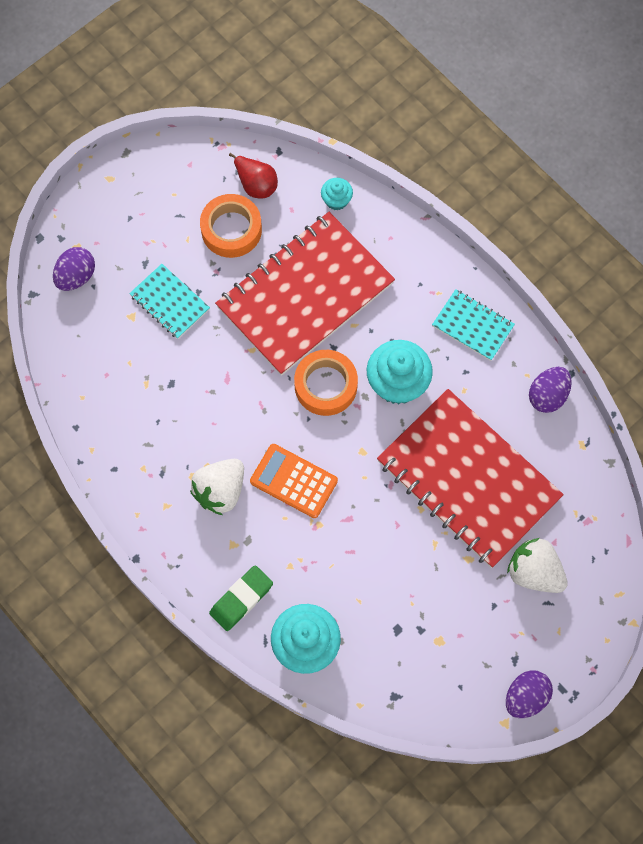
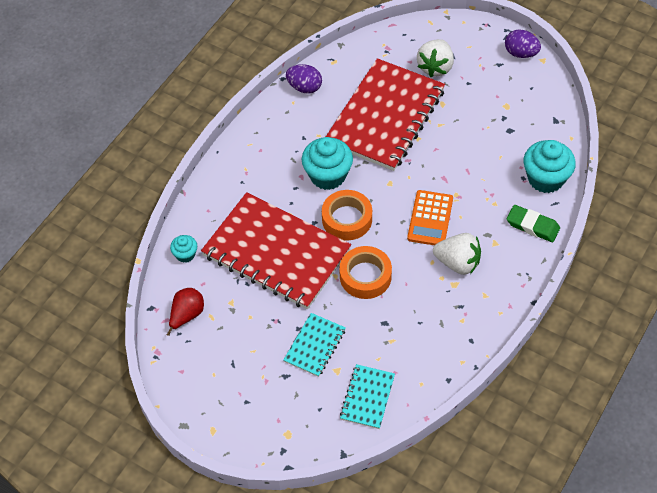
camera: 105 degrees left, 15 degrees down
(76, 276) = (315, 425): purple egg -> none
(231, 229) = (234, 321): orange tape -> orange tape (365, 276)
(473, 326) = (265, 142): turquoise notebook -> turquoise notebook (367, 397)

